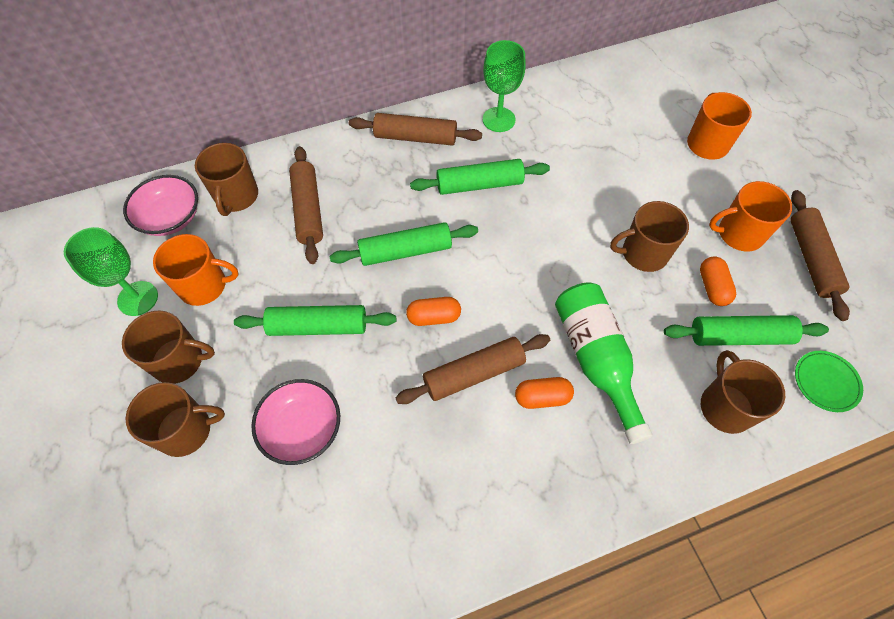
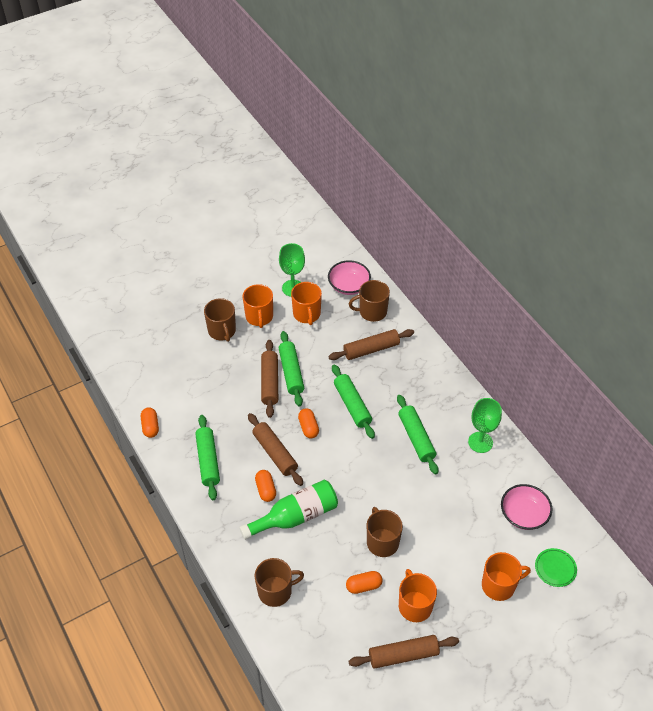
camera: 80 degrees right, 10 degrees down
(179, 361) = (259, 317): brown mug -> orange mug
(302, 428) = (230, 379): pink bowl -> pink bowl (524, 514)
(373, 597) = (150, 427): none -> orange capsule
(415, 137) = (447, 395): brown rolling pin -> brown rolling pin (270, 382)
(739, 336) = (328, 602): green rolling pin -> green rolling pin (208, 461)
(826, 382) = (303, 654): green plate -> green plate (555, 568)

